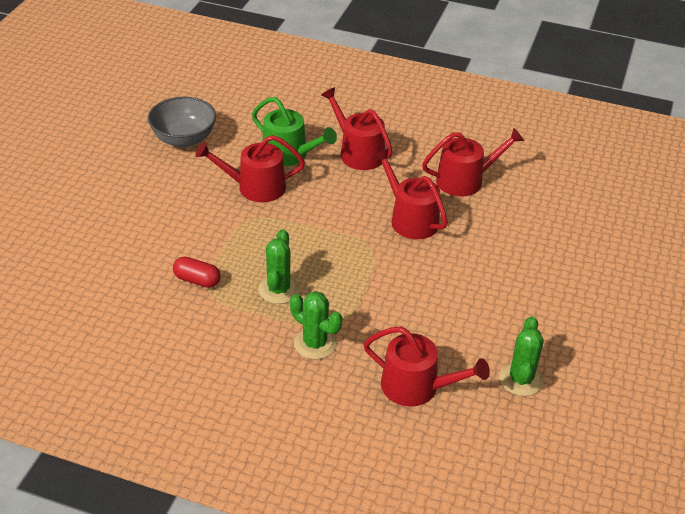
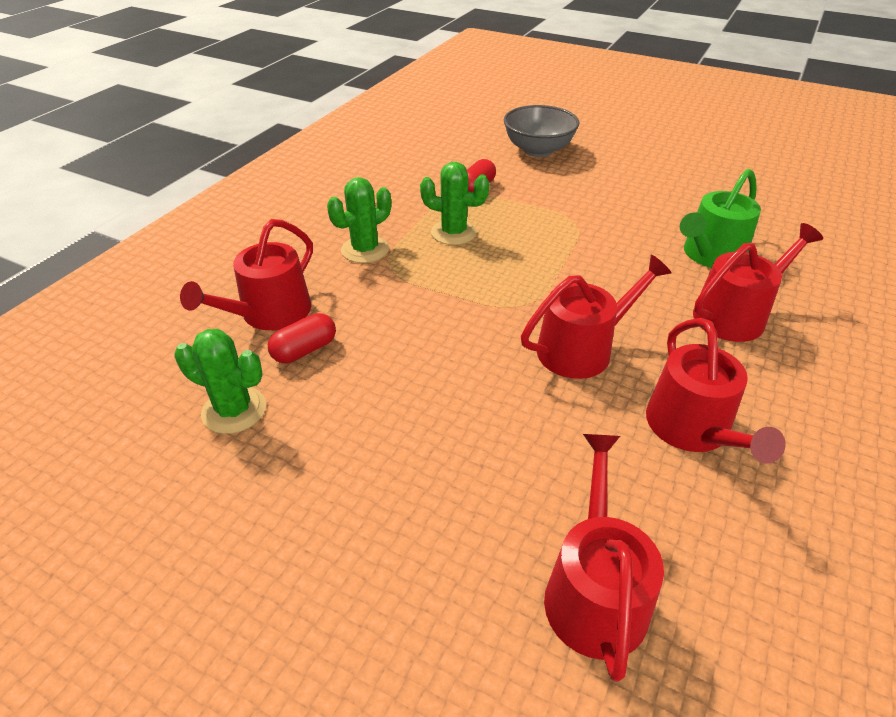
camera: 100 degrees right, 0 degrees up
(184, 139) = (718, 186): grey bowl -> grey bowl (538, 150)
(255, 187) = (635, 227): red watering can -> red watering can (594, 591)
(452, 356) = (305, 350): none -> red capsule

